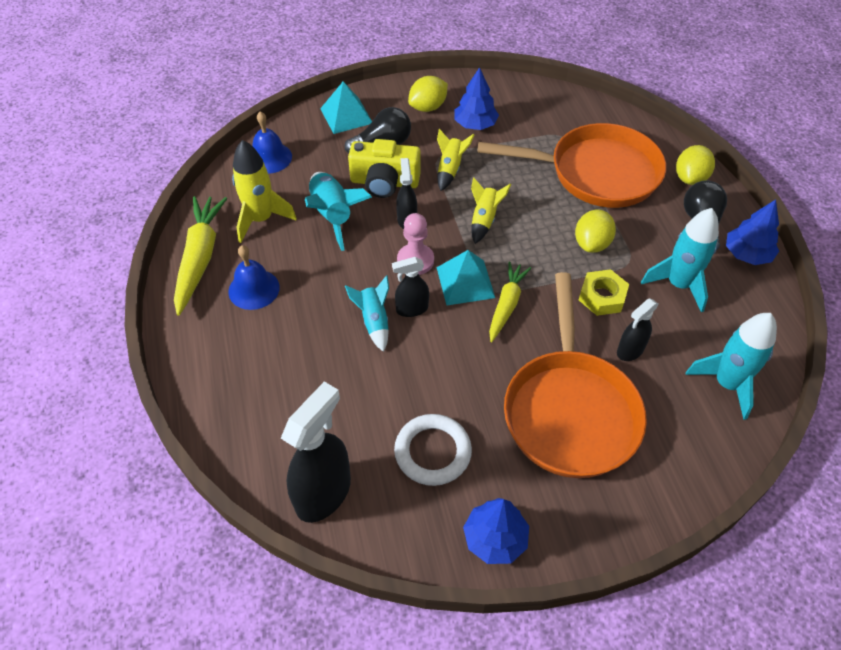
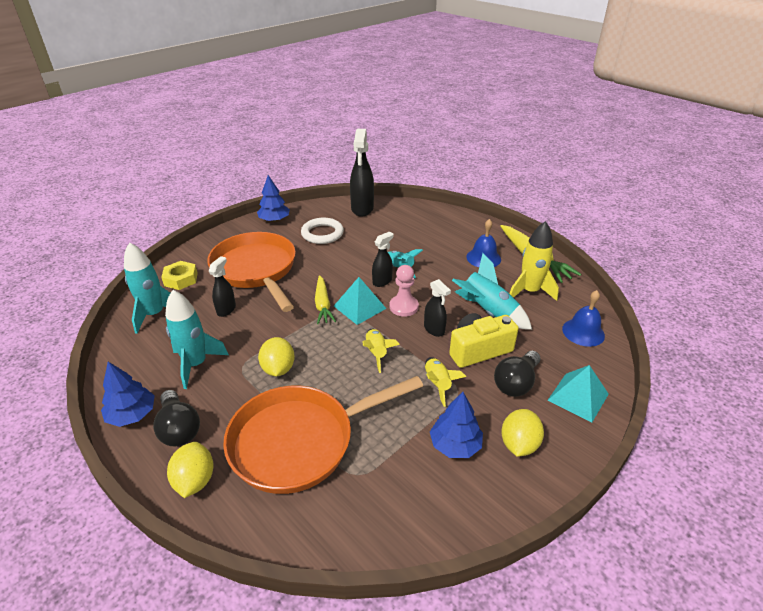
camera: 150 degrees right, 15 degrees down
(602, 296) = (256, 334): yellow nut -> yellow nut (181, 279)

